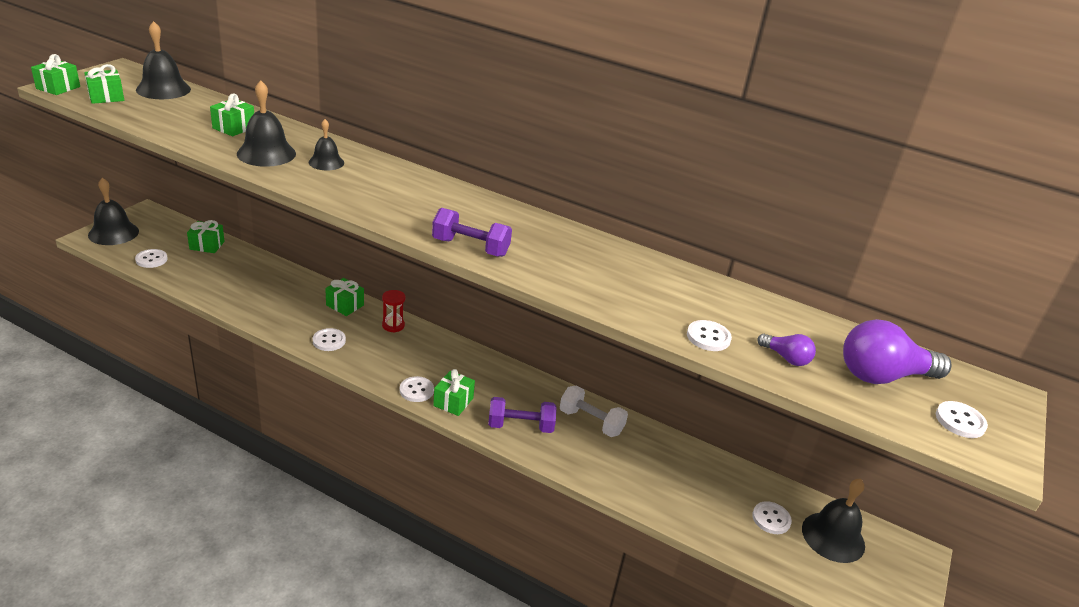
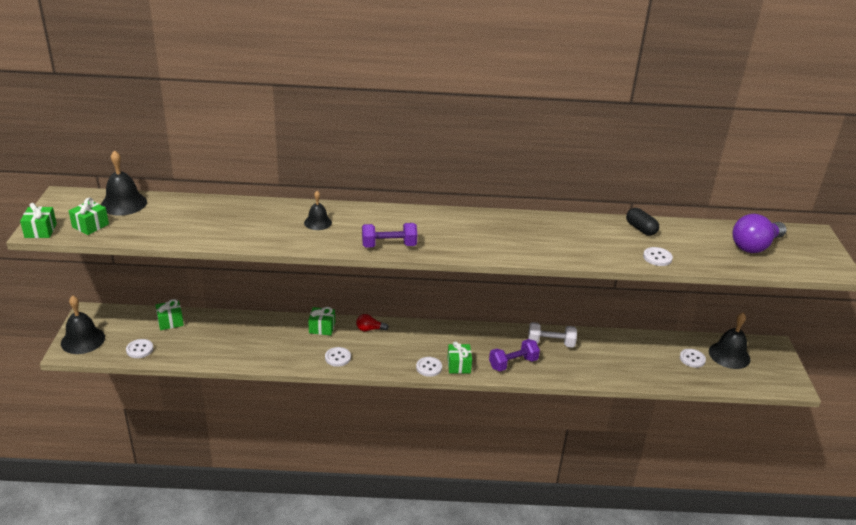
camera: 25 degrees left, 0 degrees up
(234, 128) = (220, 218): green gift -> none
(266, 153) = (270, 230): black bell -> none
(393, 325) = (369, 329): red hourglass -> red light bulb
(470, 247) = (477, 250): purple dumbbell -> purple dumbbell (389, 245)
(723, 296) = (640, 229): none -> black capsule
(786, 358) = (704, 254): purple light bulb -> none
(960, 421) = (807, 257): white button -> none

